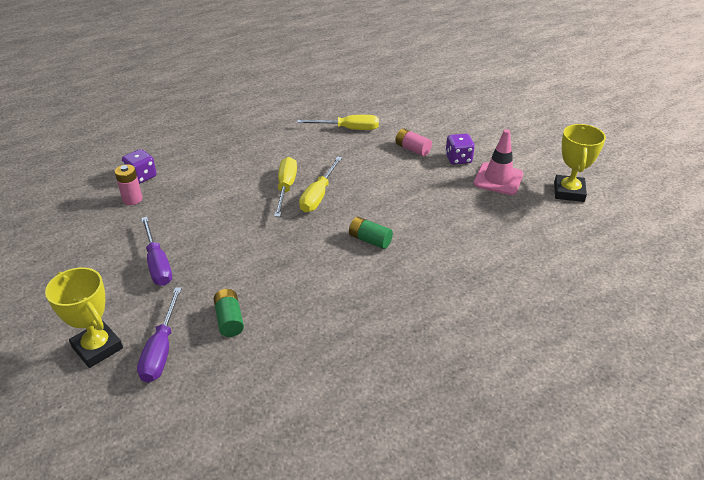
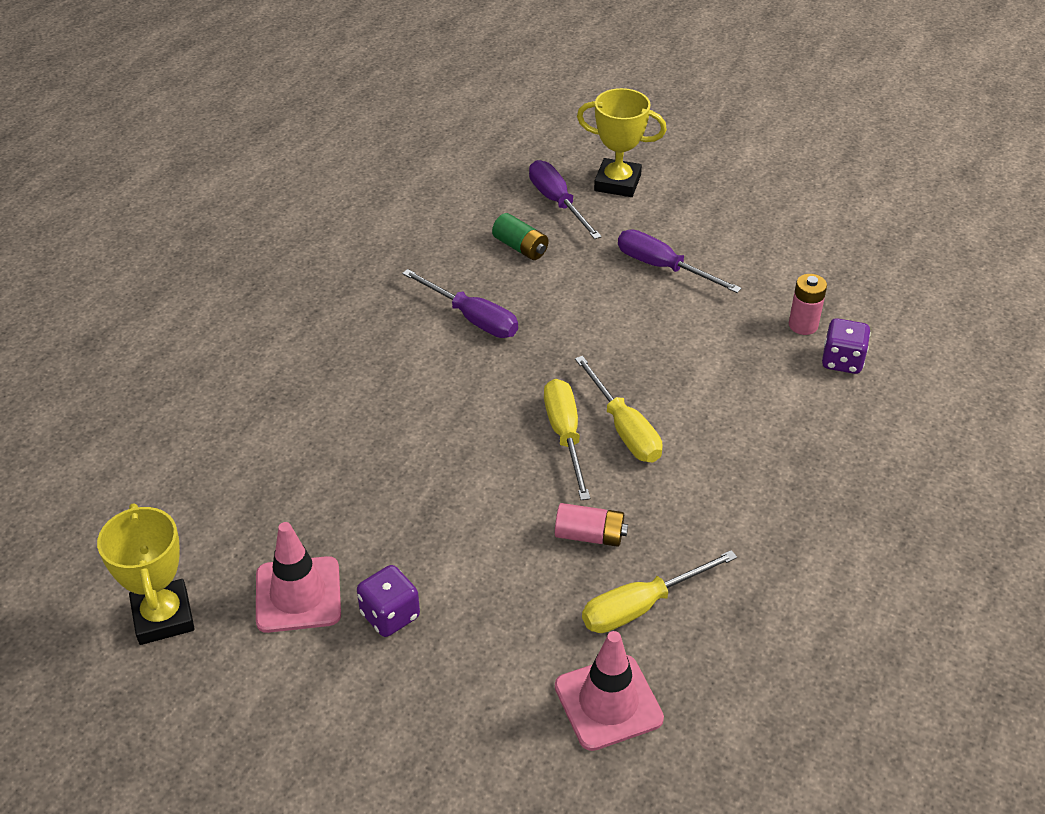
camera: 150 degrees right, 5 degrees up
(311, 279) = (472, 318): none -> purple screwdriver
(370, 240) = (438, 395): green battery -> none
(388, 111) = (608, 702): none -> pink traffic cone
(412, 149) = (487, 604): pink battery -> pink battery (589, 535)

